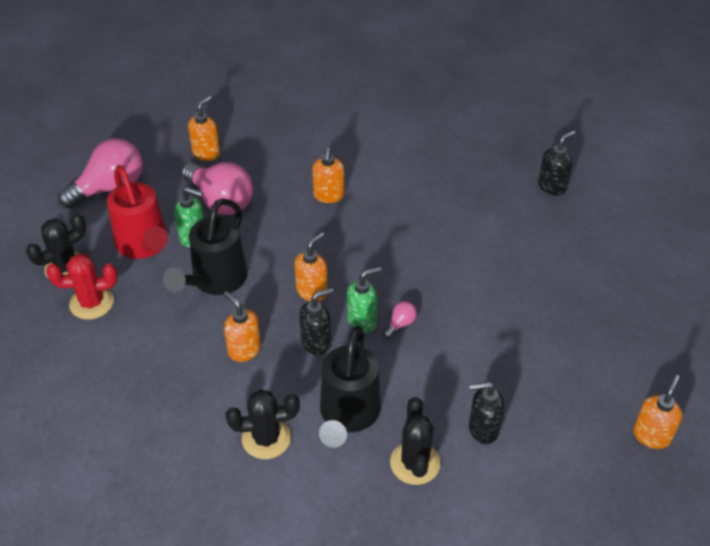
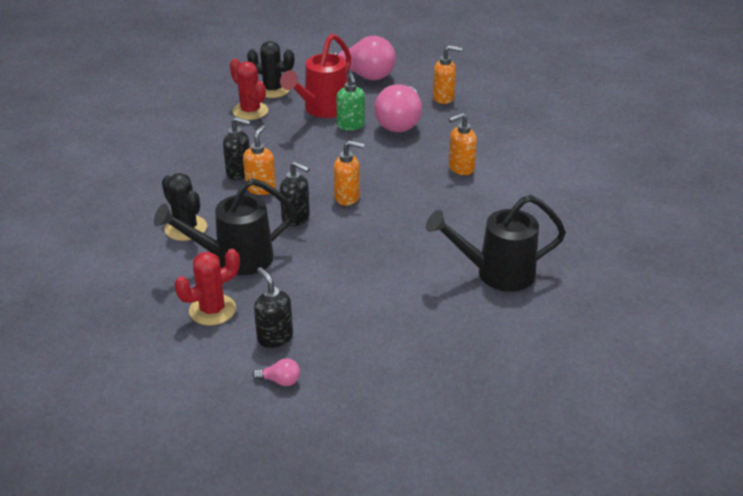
camera: 60 degrees right, 10 degrees down
(215, 281) = (316, 151): black watering can -> black watering can (496, 273)
(362, 321) = (338, 233): green soap dispenser -> none
(400, 324) = (352, 254): pink light bulb -> pink light bulb (280, 381)
(415, 463) = (212, 310): black cactus -> red cactus
(552, 186) = (618, 289): black soap dispenser -> black soap dispenser (239, 172)
(651, 435) = (348, 453): orange soap dispenser -> none

